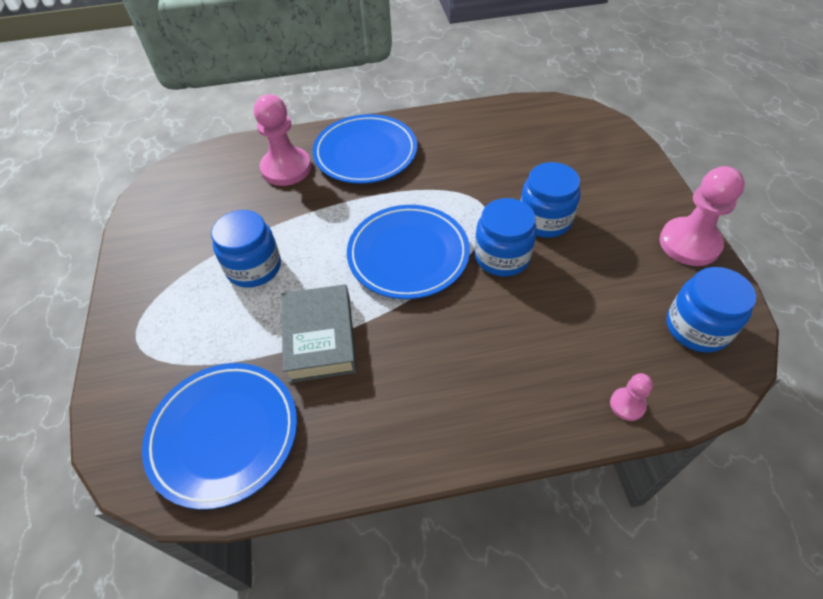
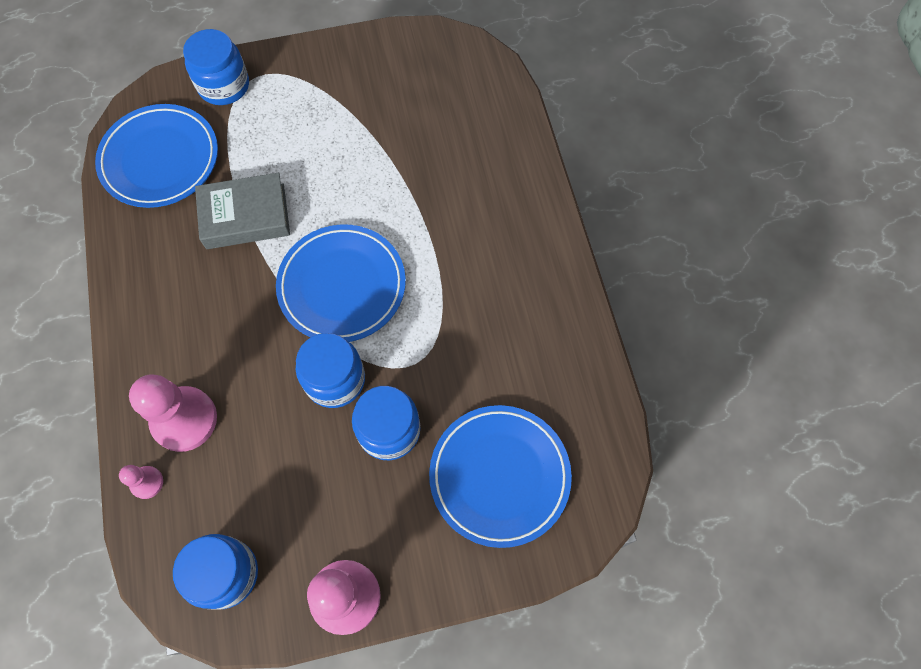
camera: 85 degrees right, 15 degrees up
(254, 267) = (332, 149): blue jar -> blue jar (224, 85)
(286, 168) = (476, 155): pink pawn -> pink pawn (184, 419)
(365, 153) = (504, 233): blue plate -> blue plate (499, 476)

